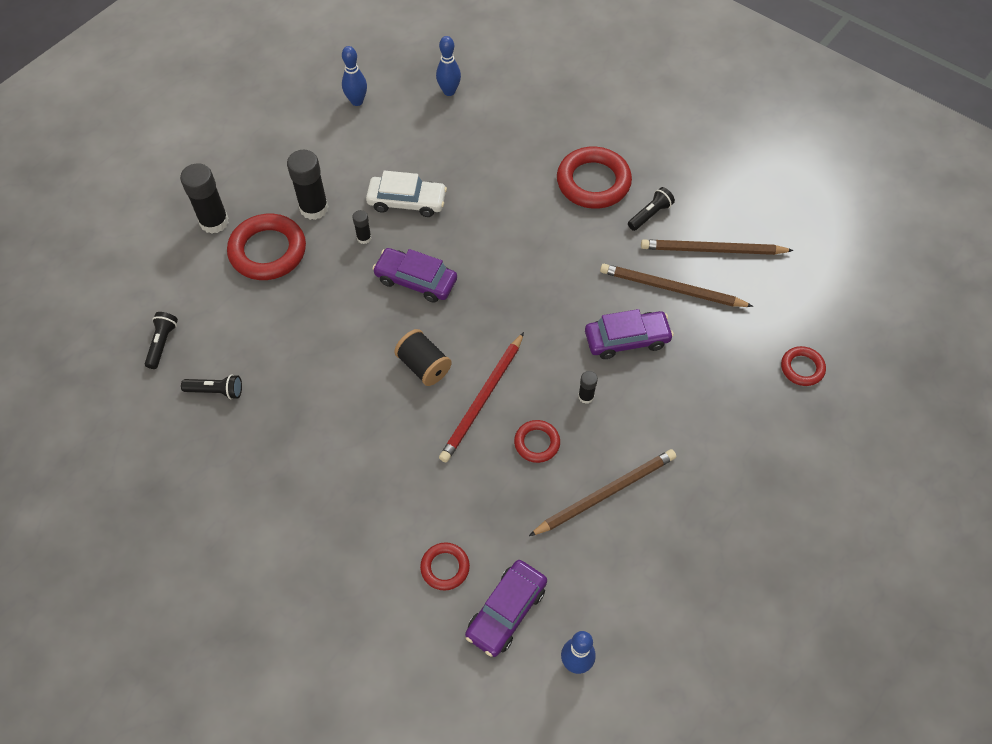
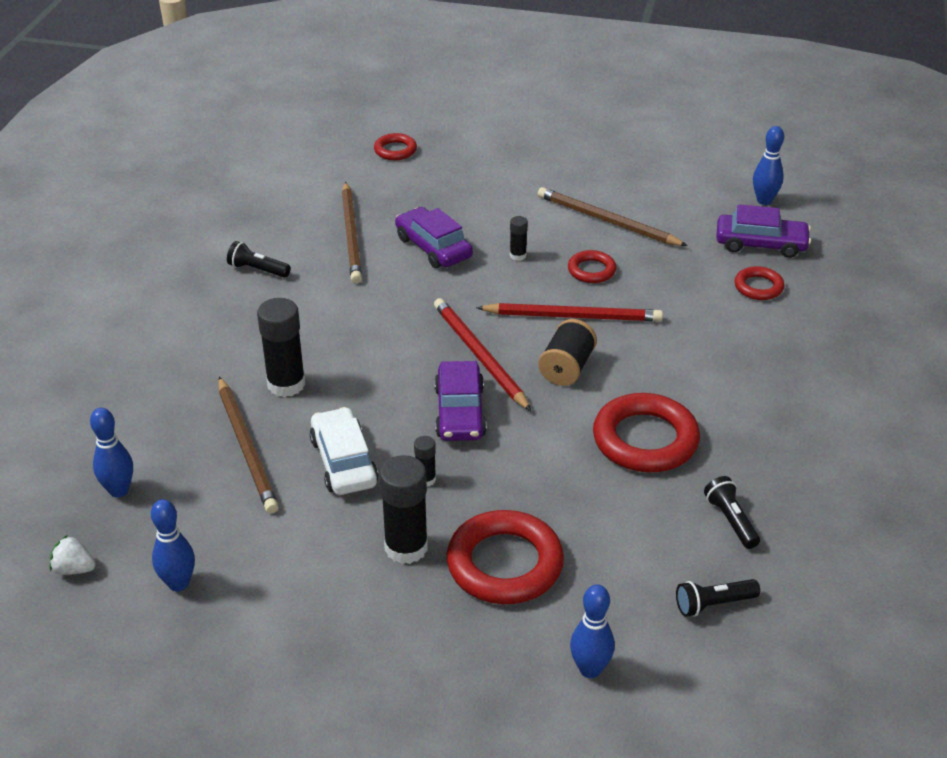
camera: 115 degrees left, 20 degrees down
(166, 259) = (590, 669): none -> blue bowling pin
(214, 222) = (493, 647): black glue stick -> black glue stick (286, 384)
(397, 62) = (74, 569): none -> white strawberry
(469, 316) = (479, 356): none -> red pencil
(593, 182) = (229, 320): red ring -> red ring (645, 440)
(712, 250) = (284, 222): brown pencil -> brown pencil (247, 447)

